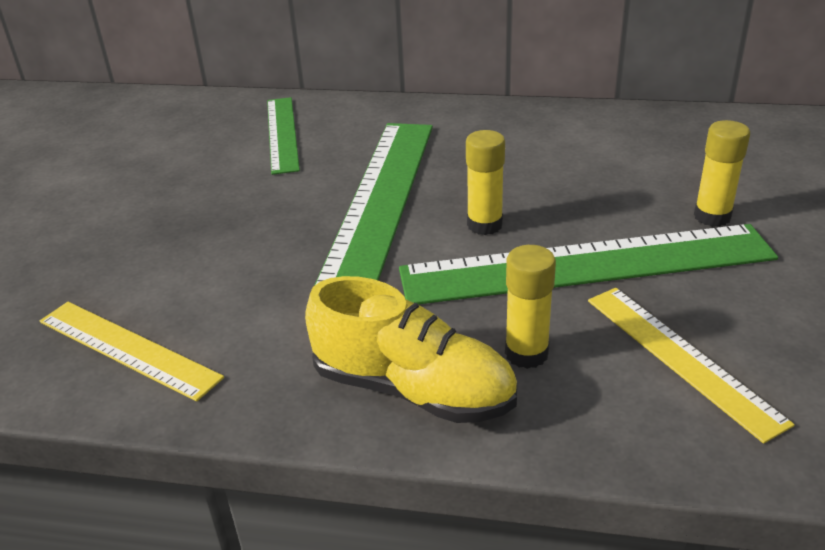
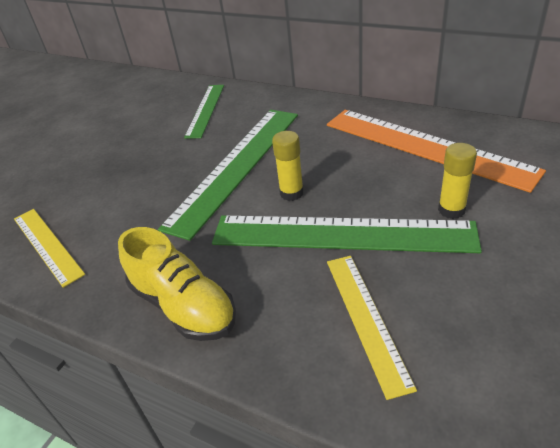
camera: 20 degrees right, 5 degrees up
(526, 353) = (266, 294): yellow glue stick -> none
(634, 147) = (425, 146): none -> orange ruler

